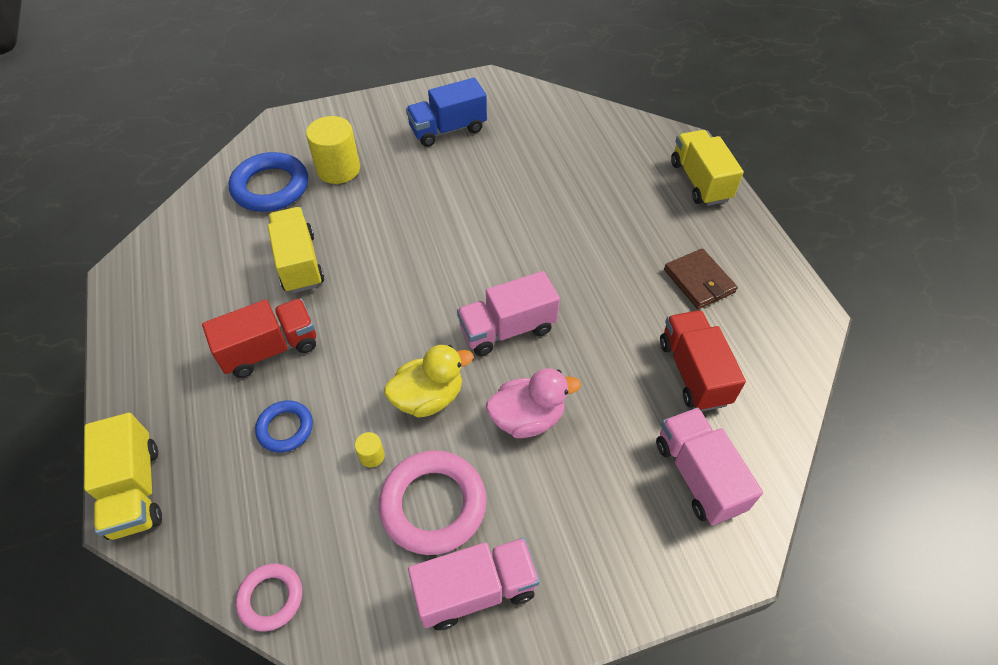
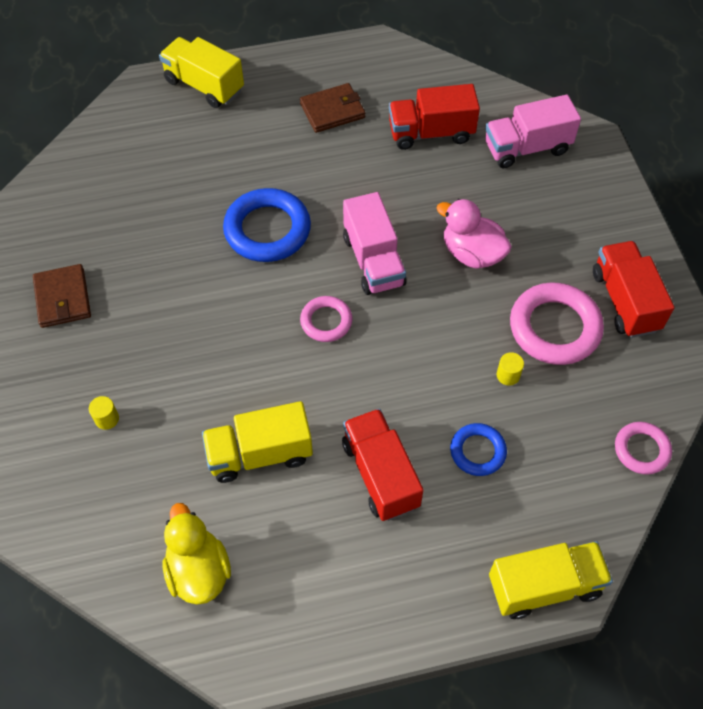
camera: 85 degrees left, 5 degrees up
(271, 187) = (122, 497): blue ring -> blue ring (267, 230)
(338, 169) = (107, 419): yellow cylinder -> yellow cylinder, size x0.44
(428, 397) = (447, 328): yellow duck -> yellow duck (198, 571)
(433, 297) = (326, 321): none -> pink ring
(448, 129) = (63, 298): blue truck -> brown wallet
(475, 590) = (625, 301): pink truck -> red truck
(527, 418) = (472, 253): pink duck -> pink duck turned 45 degrees counterclockwise
(700, 181) = (204, 85): yellow truck -> yellow truck turned 45 degrees clockwise

